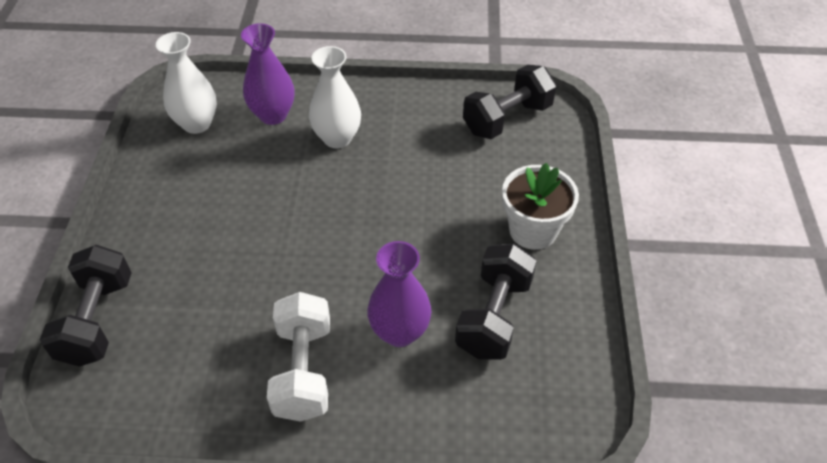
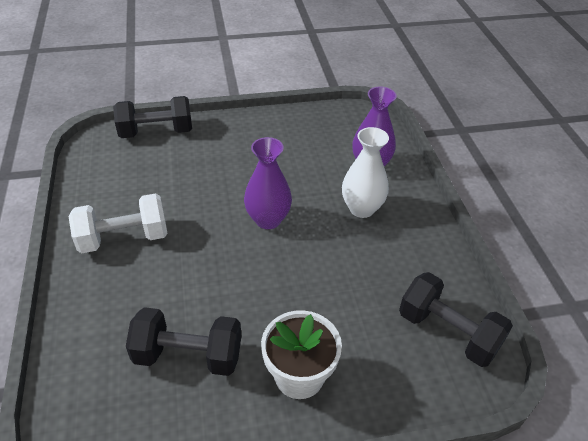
camera: 75 degrees right, 5 degrees down
(197, 124) = (342, 129): white vase -> none
(399, 332) = (164, 289): purple vase -> purple vase (268, 220)

